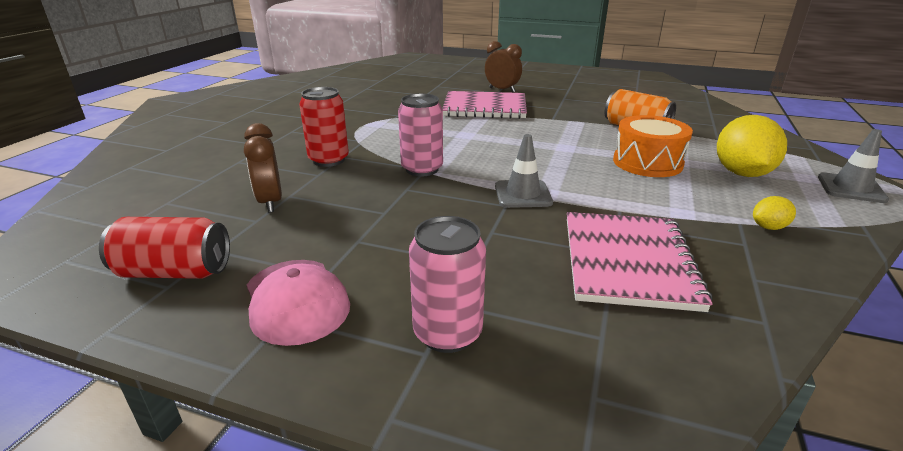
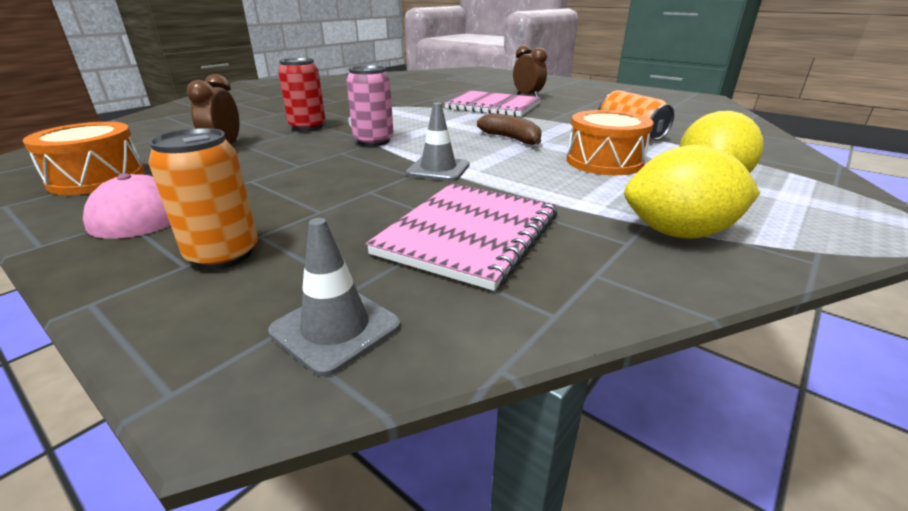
camera: 20 degrees right, 0 degrees up
(175, 272) = (97, 179): red can -> orange drum
(447, 333) = (223, 254): pink can -> orange can
(546, 147) = (511, 139): none -> brown banana
(768, 227) = (678, 233): yellow lemon -> yellow lemon, size x2.14
(851, 188) = (847, 215): grey traffic cone -> grey traffic cone (335, 328)

